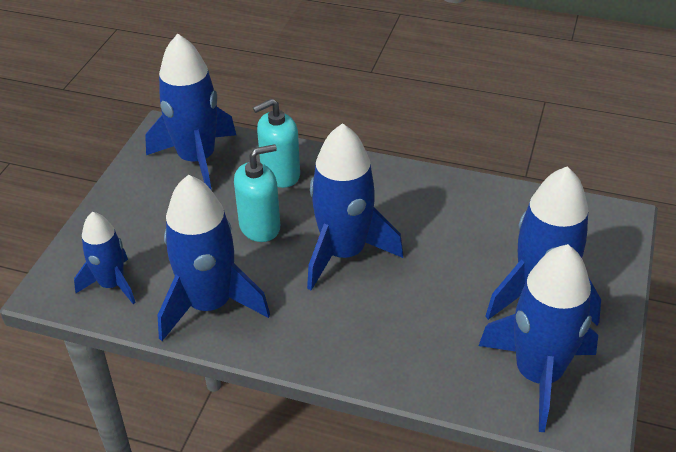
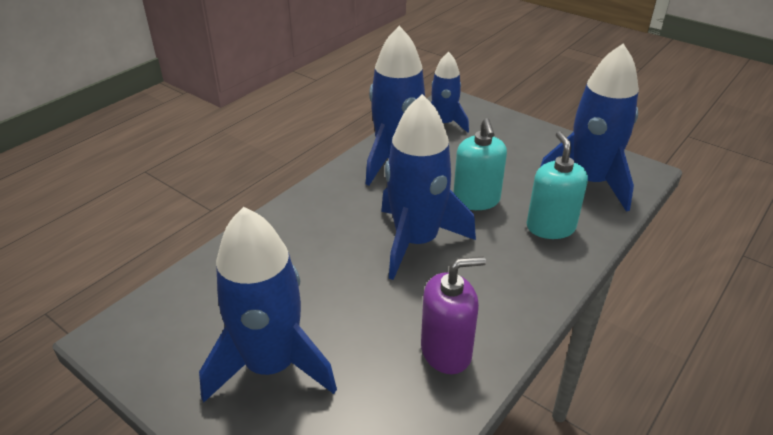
camera: 110 degrees right, 5 degrees down
(460, 206) = (446, 351): none -> purple soap dispenser
(538, 374) = (187, 322): blue rocket -> none

